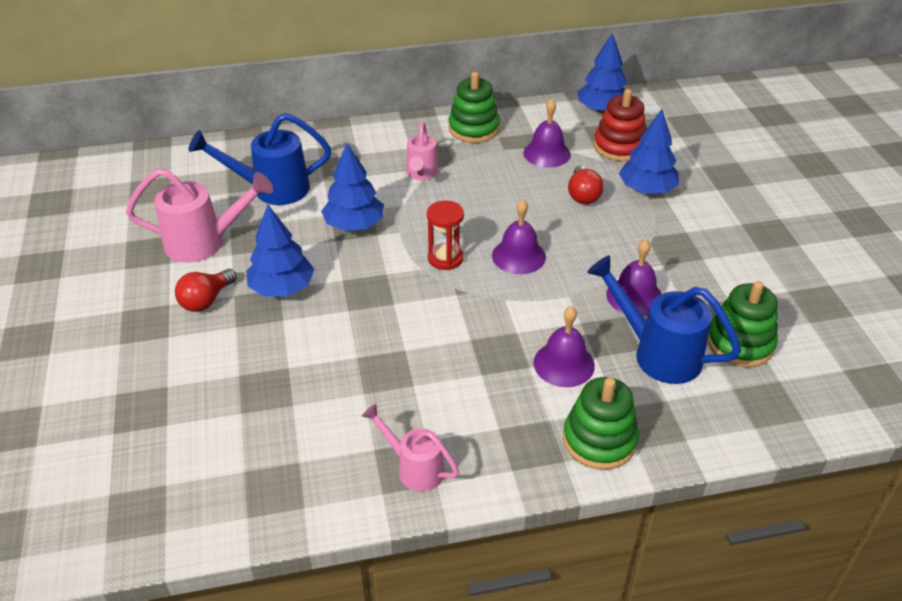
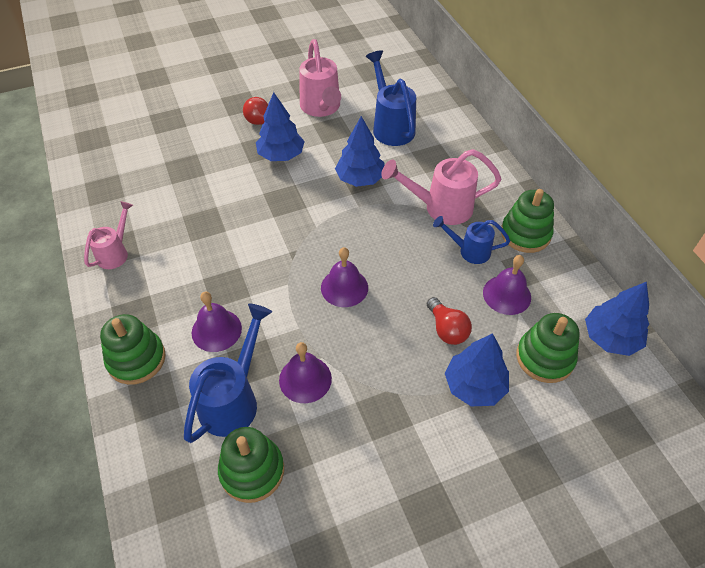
camera: 80 degrees right, 10 degrees up
(421, 174) = (440, 207): pink watering can -> pink watering can, size x1.62
(445, 258) = (331, 239): red hourglass -> none
(487, 165) = (469, 251): none -> blue watering can
(583, 195) = (447, 329): red light bulb -> red light bulb turned 105 degrees counterclockwise
(619, 146) = (544, 358): red stacking toy -> green stacking toy

